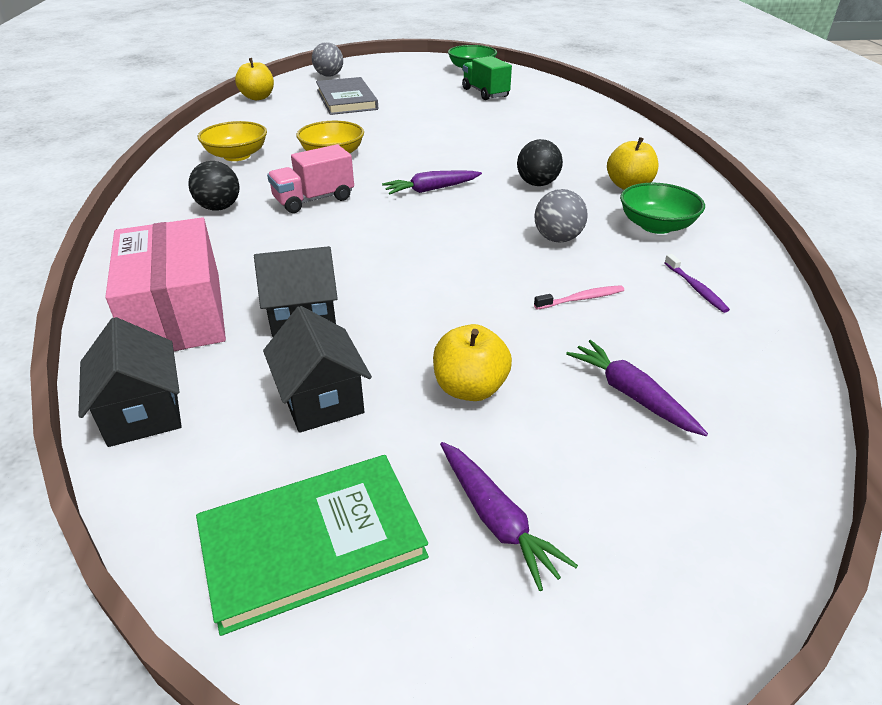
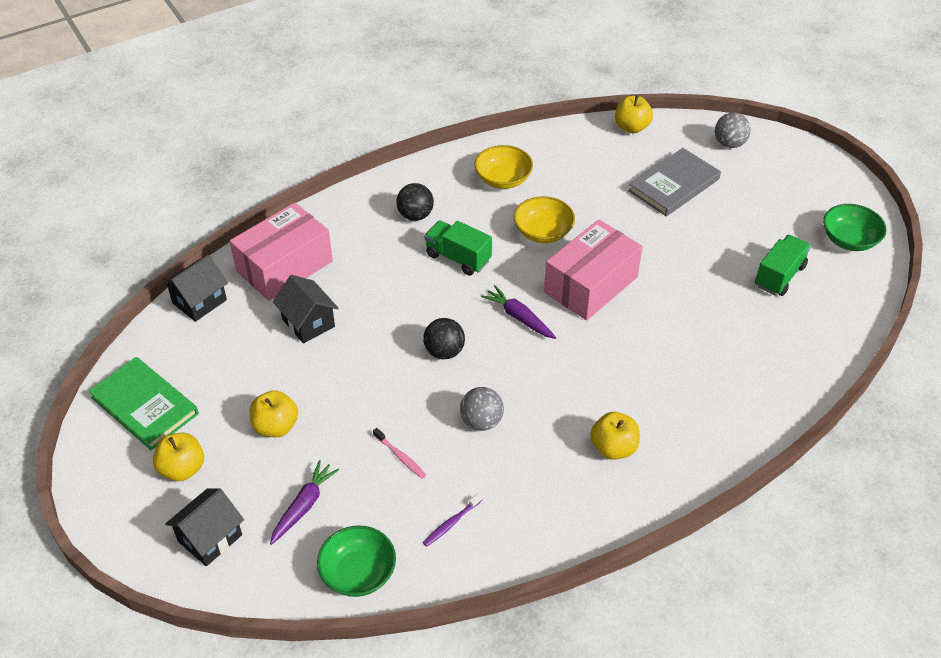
camera: 65 degrees right, 10 degrees up
(314, 200) = (458, 258): pink truck -> green truck
(321, 399) = (238, 365): black house -> black house (210, 538)
(423, 151) = (590, 284): none -> pink box
(496, 519) = (182, 469): purple carrot -> yellow apple
(537, 184) = (575, 382): black ball -> black ball (444, 352)
(656, 226) = (543, 482): green bowl -> green bowl (358, 573)

